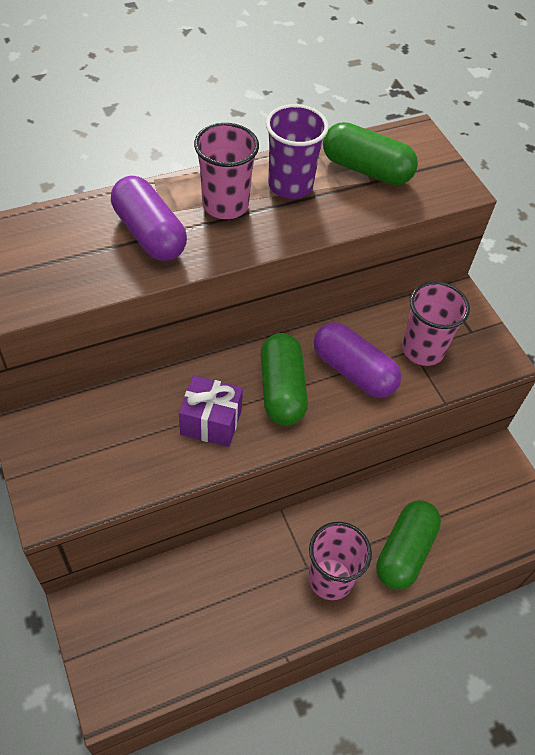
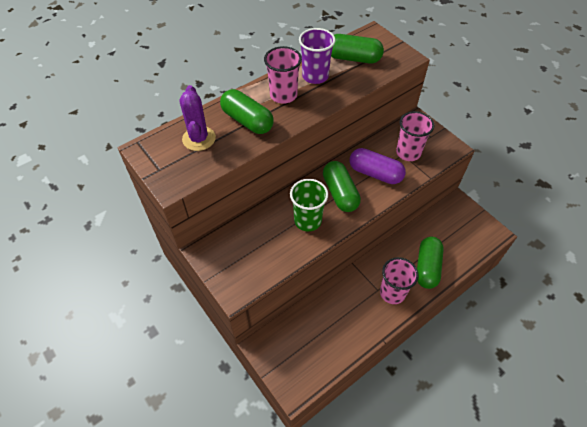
camera: 10 degrees left, 0 degrees up
(60, 244) = (199, 139): none -> purple cactus
(149, 234) = (247, 121): purple capsule -> green capsule
(211, 422) = (307, 220): purple gift -> green cup

